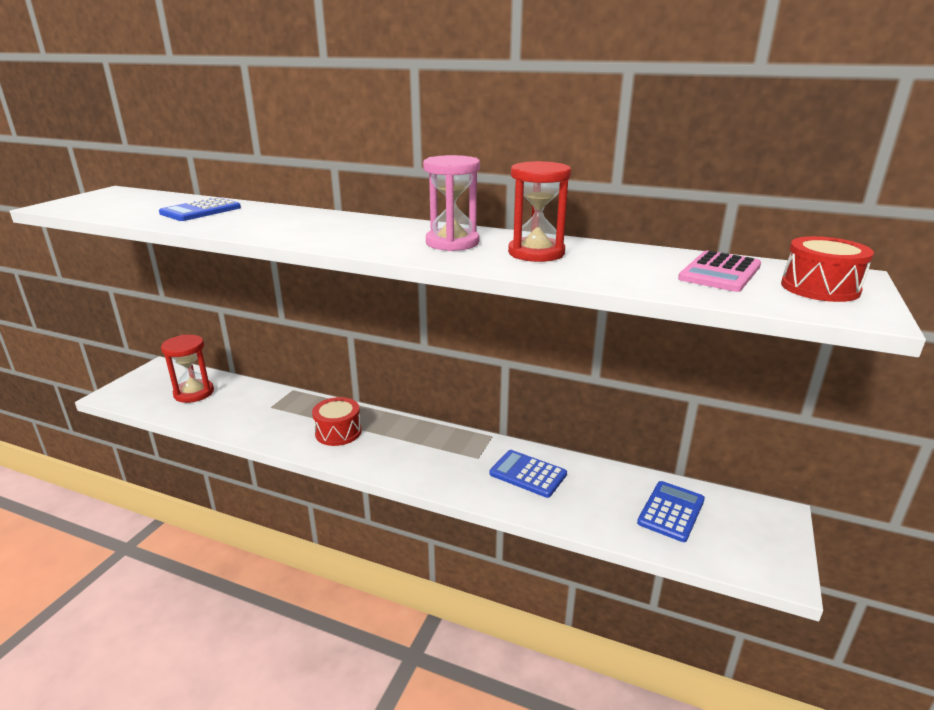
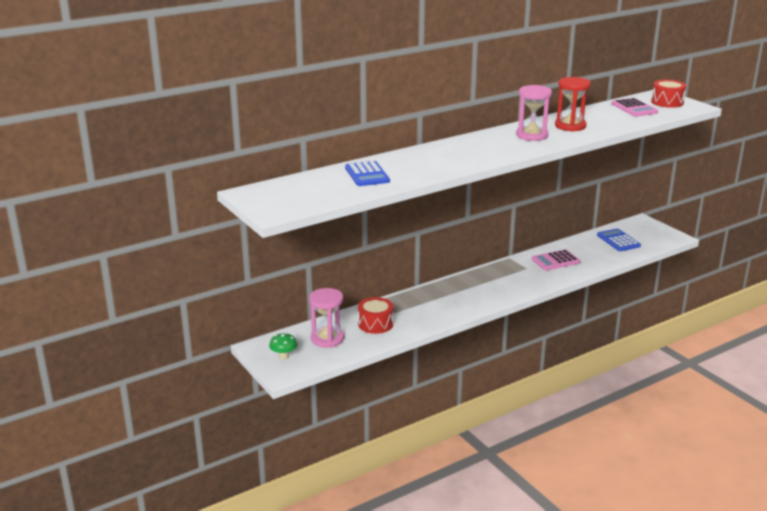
camera: 55 degrees left, 0 degrees up
(146, 384) = (284, 356): none -> green mushroom
(194, 393) = (327, 339): red hourglass -> pink hourglass
(338, 432) = (451, 299): red drum -> red drum (375, 324)
(528, 474) = (555, 261): blue calculator -> pink calculator

